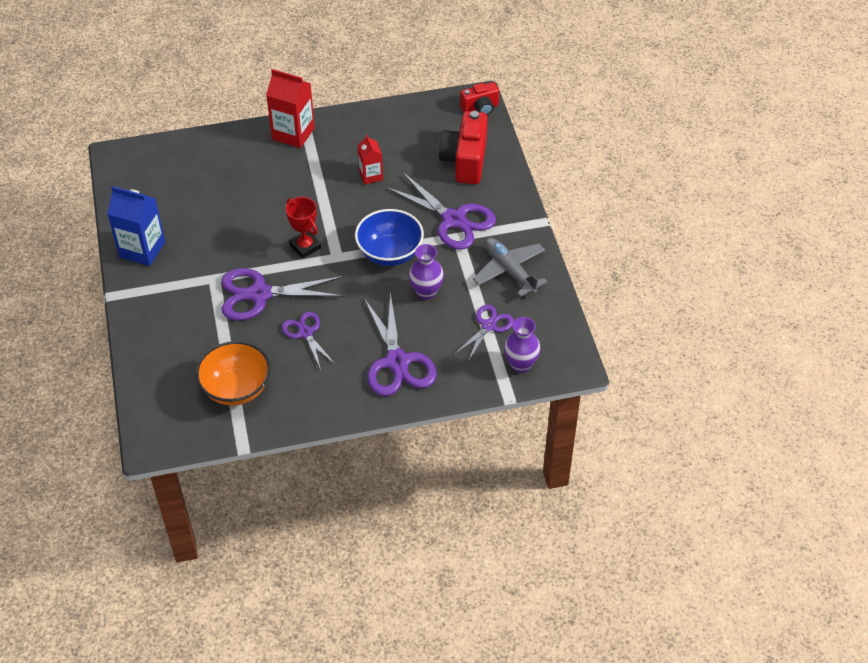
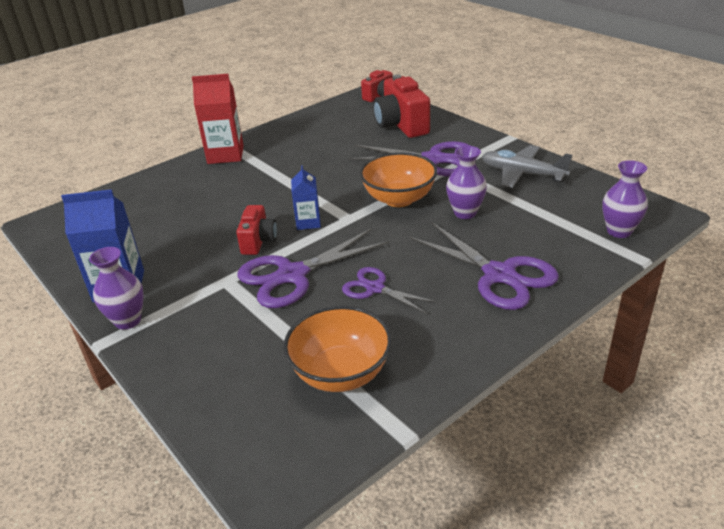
camera: 25 degrees left, 15 degrees down
(134, 284) = (128, 320): none -> purple vase
(257, 250) = (258, 241): none -> red camera
(305, 247) = (308, 222): red trophy -> blue carton
(371, 175) = (326, 157): red carton -> none
(390, 253) = (399, 199): blue bowl -> orange bowl
(488, 326) = (552, 215): purple scissors -> none

